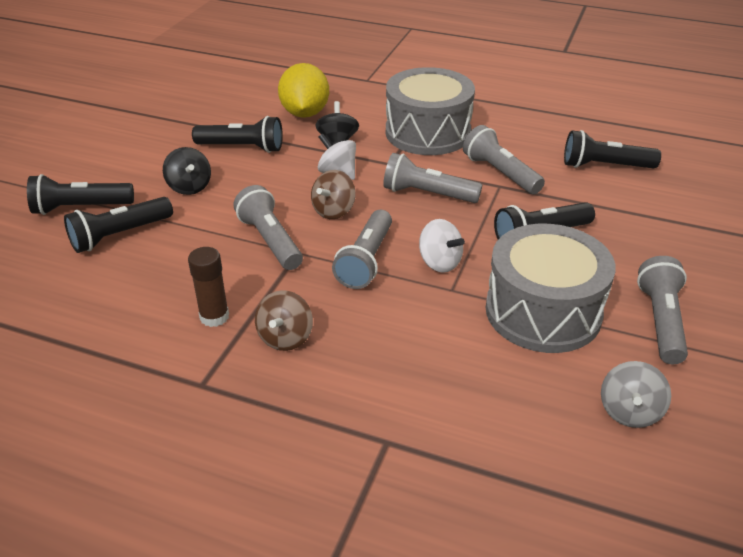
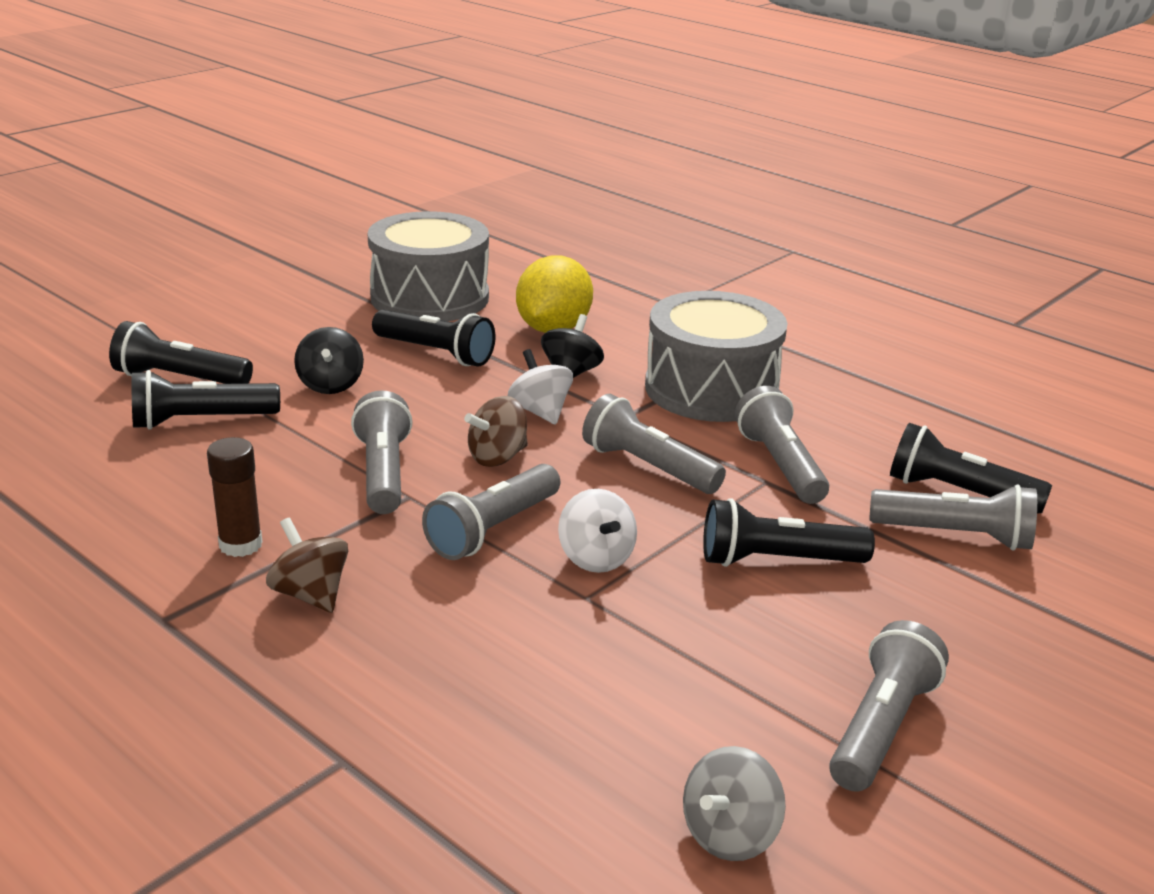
camera: 20 degrees right, 10 degrees down
(285, 338) = (310, 594): brown spinning top -> brown spinning top turned 105 degrees clockwise
(543, 311) = (700, 662): grey drum -> grey drum (430, 297)
(620, 193) = (955, 535): none -> grey flashlight

